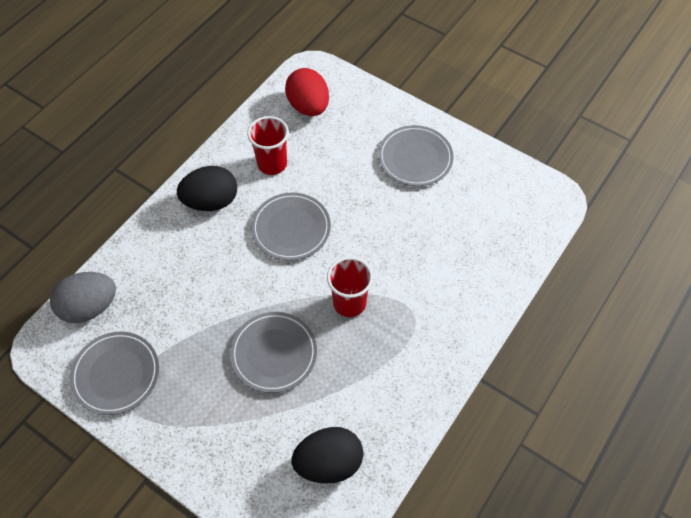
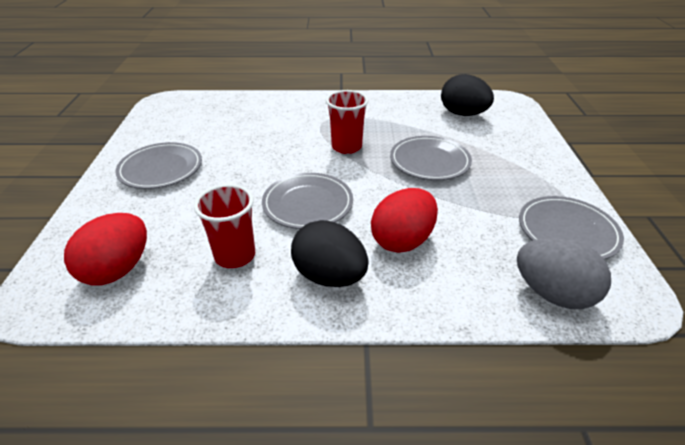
camera: 125 degrees left, 20 degrees down
(204, 260) = (402, 240): none -> red egg

